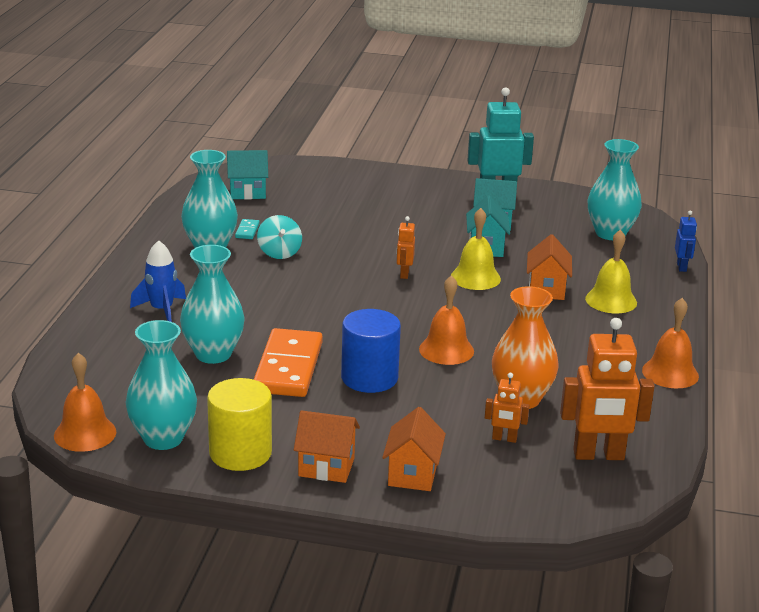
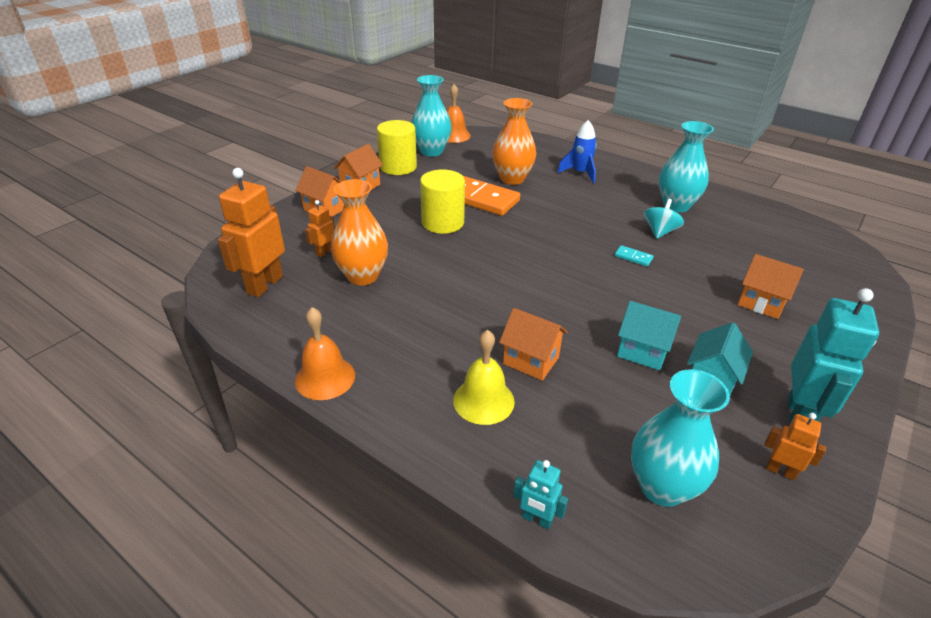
camera: 115 degrees right, 10 degrees up
(213, 354) = (512, 179): turquoise vase -> orange vase
(247, 192) = (794, 243): turquoise house -> none
(247, 231) = (706, 226): turquoise domino -> turquoise domino (633, 257)
(279, 253) = (659, 232): turquoise spinning top -> turquoise spinning top turned 105 degrees clockwise
(368, 206) = (761, 303): none -> orange house
(369, 378) = (442, 223): blue cylinder -> yellow cylinder
(404, 274) = (599, 282): orange robot -> orange robot (780, 471)
(446, 350) = (457, 264): orange bell -> none
(475, 277) = (576, 321): yellow bell -> none
(681, 267) = (536, 519): blue robot -> turquoise robot

